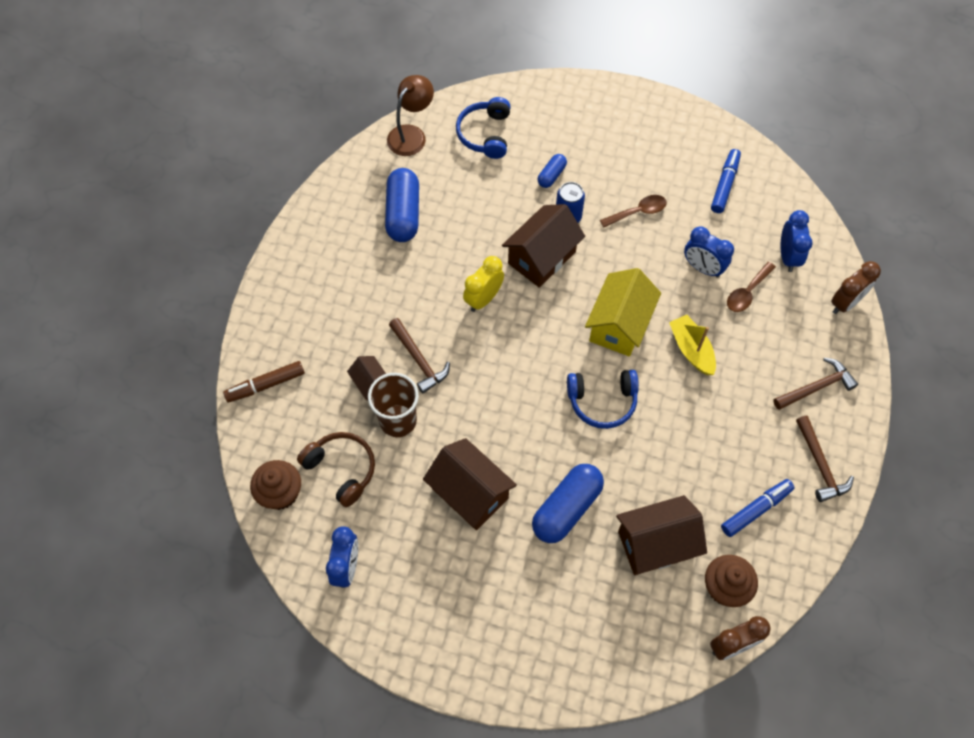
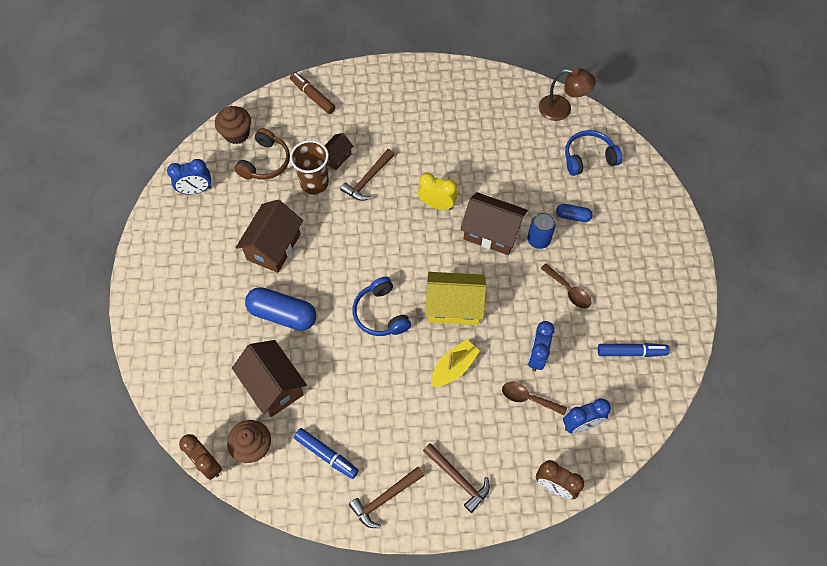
camera: 70 degrees right, 0 degrees up
(403, 214) = (487, 128): blue capsule -> none

